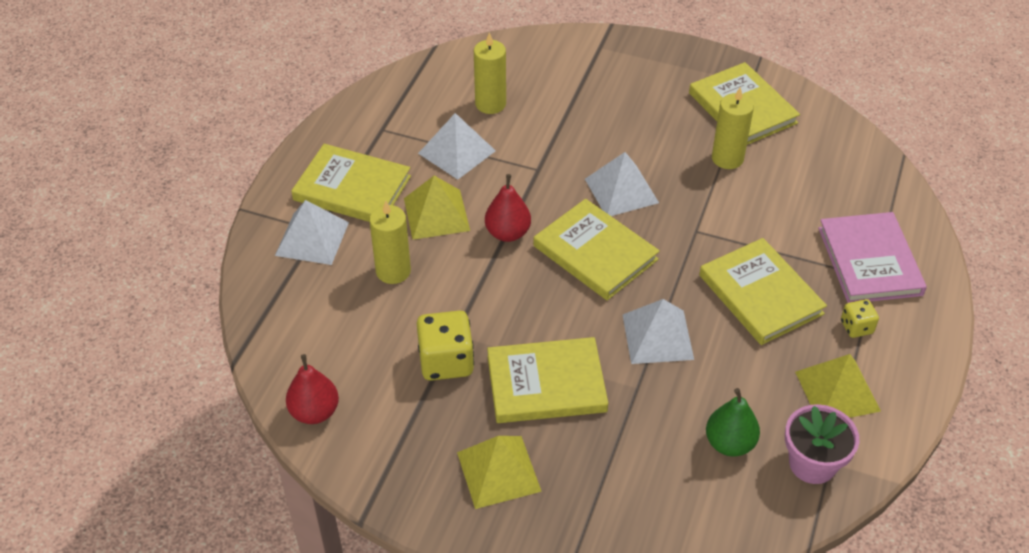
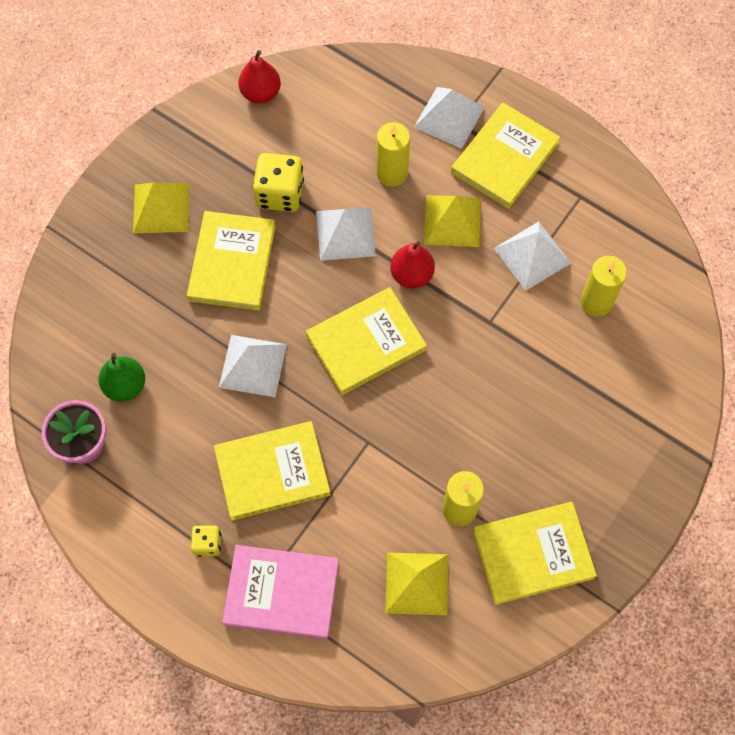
camera: 105 degrees right, 20 degrees up
(621, 190) = (440, 390): white pyramid -> white pyramid (345, 233)
(837, 391) = (145, 495): yellow pyramid -> yellow pyramid (416, 583)

